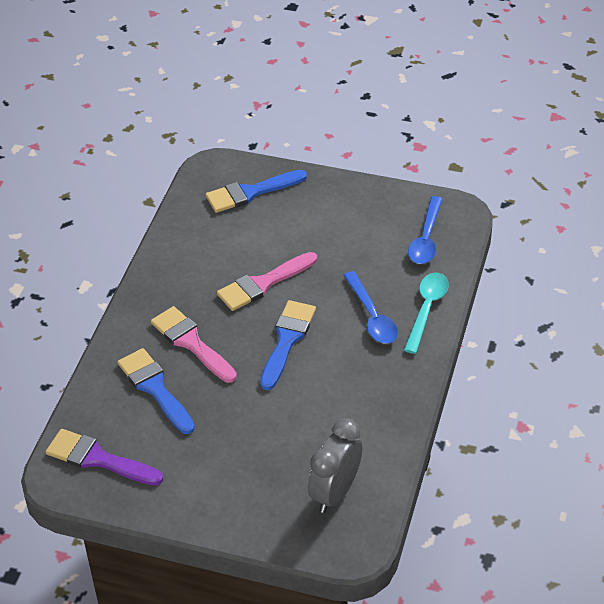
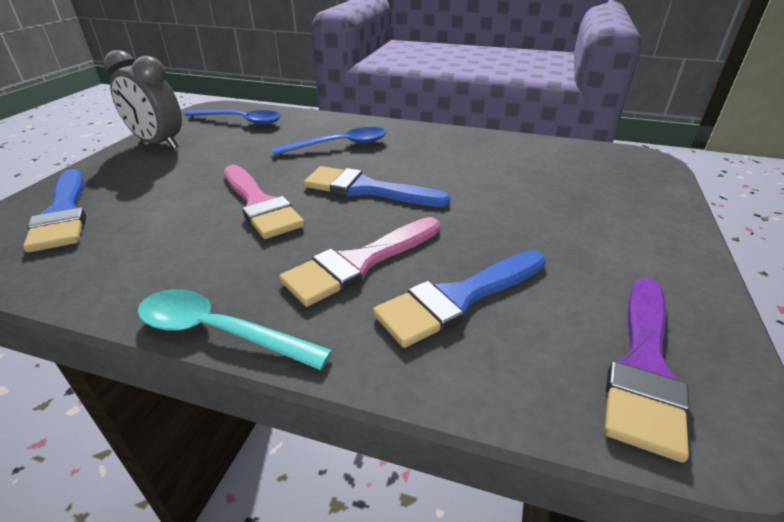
camera: 90 degrees left, 10 degrees down
(335, 492) = (584, 166): grey clock -> grey clock (158, 143)
(426, 309) = (337, 123): turquoise spoon -> turquoise spoon (219, 332)

